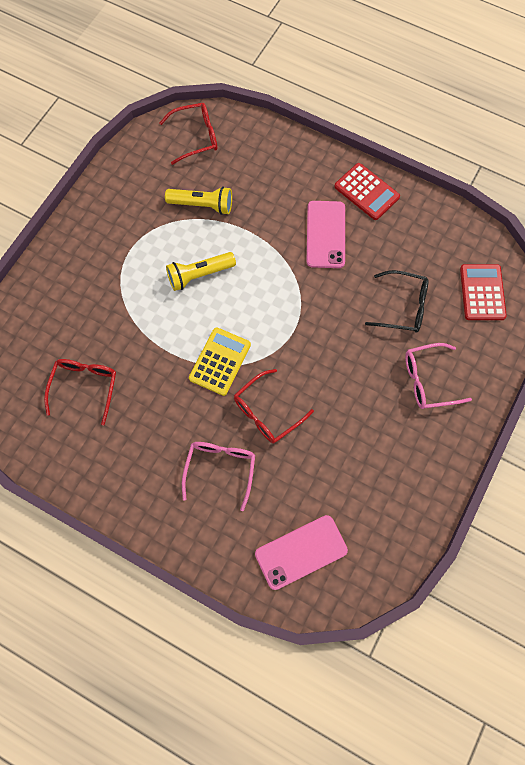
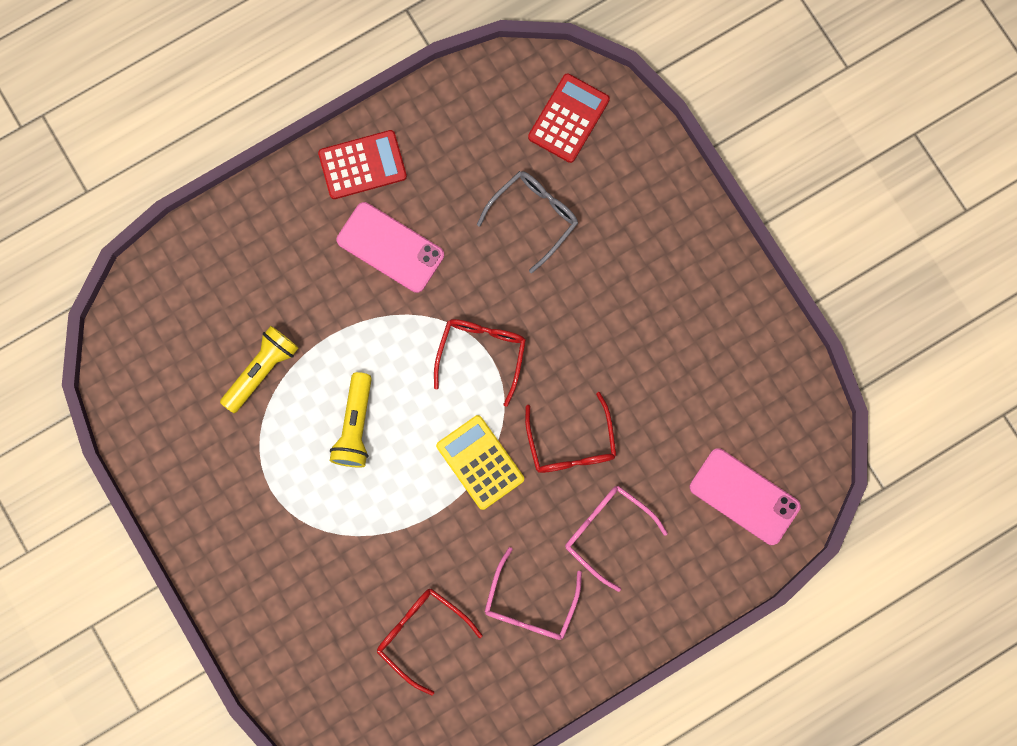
camera: 60 degrees left, 10 degrees up
(196, 137) = (157, 324): red glasses -> red glasses (481, 354)
(301, 552) = (744, 496): pink phone -> pink phone turned 60 degrees counterclockwise
(403, 307) = (534, 217): black glasses -> grey glasses
(428, 380) = (636, 245): pink glasses -> pink glasses (530, 604)
(482, 292) = (568, 118): red calculator -> red calculator turned 90 degrees clockwise

